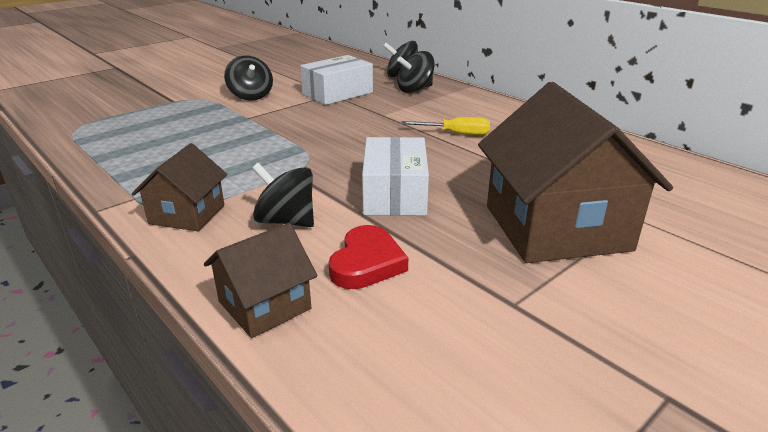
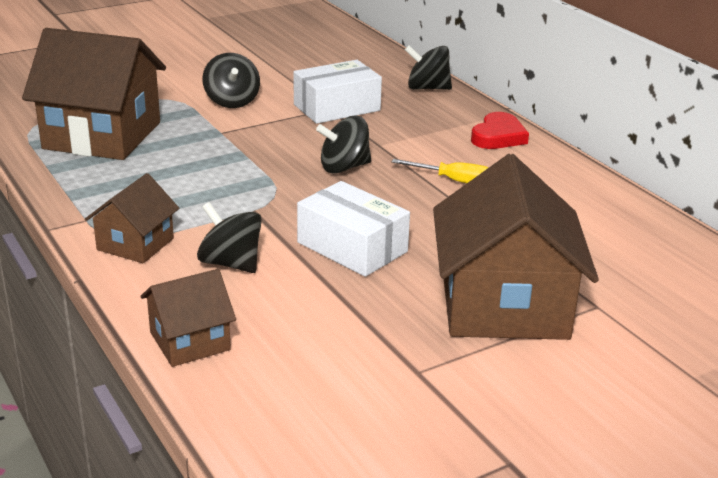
camera: 10 degrees right, 0 degrees up
(142, 129) = (102, 135): none -> brown house
(367, 263) = (295, 315): red heart -> red heart (498, 136)
(394, 193) = (352, 247): white box -> white box turned 60 degrees counterclockwise
(415, 90) = (434, 112): black spinning top -> black spinning top (344, 167)

